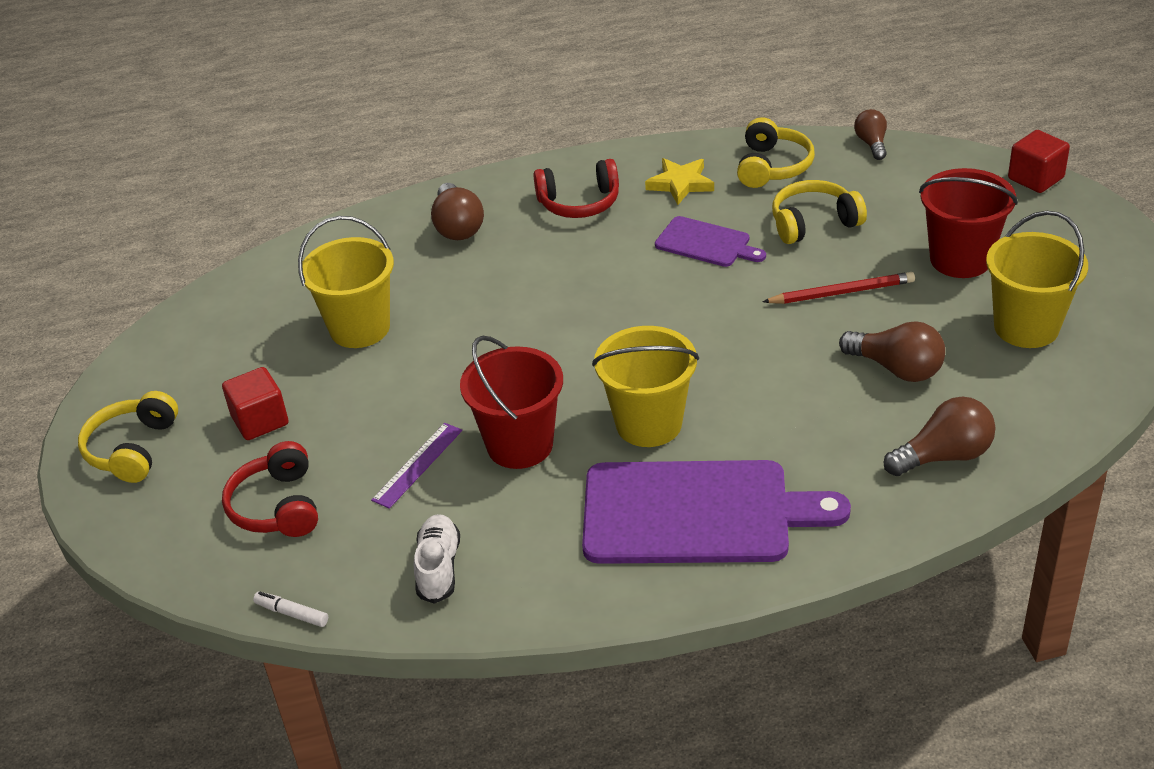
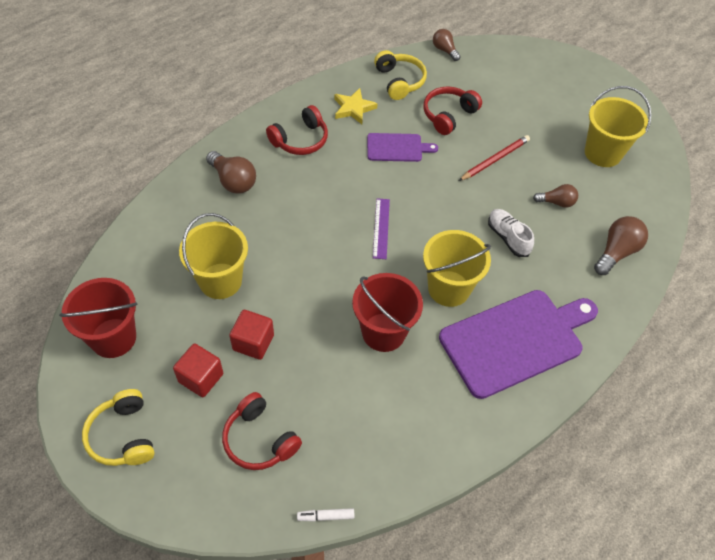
camera: 35 degrees left, 15 degrees up
(418, 465) = (330, 371): purple ruler -> purple ruler (381, 228)
(438, 568) = (394, 441): white shoe -> white shoe (508, 237)
(813, 223) = (448, 115): yellow headphones -> red headphones
(897, 368) = (556, 202): brown light bulb -> brown light bulb, size x0.64
(960, 259) = (542, 118): red bucket -> red bucket (113, 338)
(1035, 178) = (545, 52): red cube -> red cube (253, 342)

